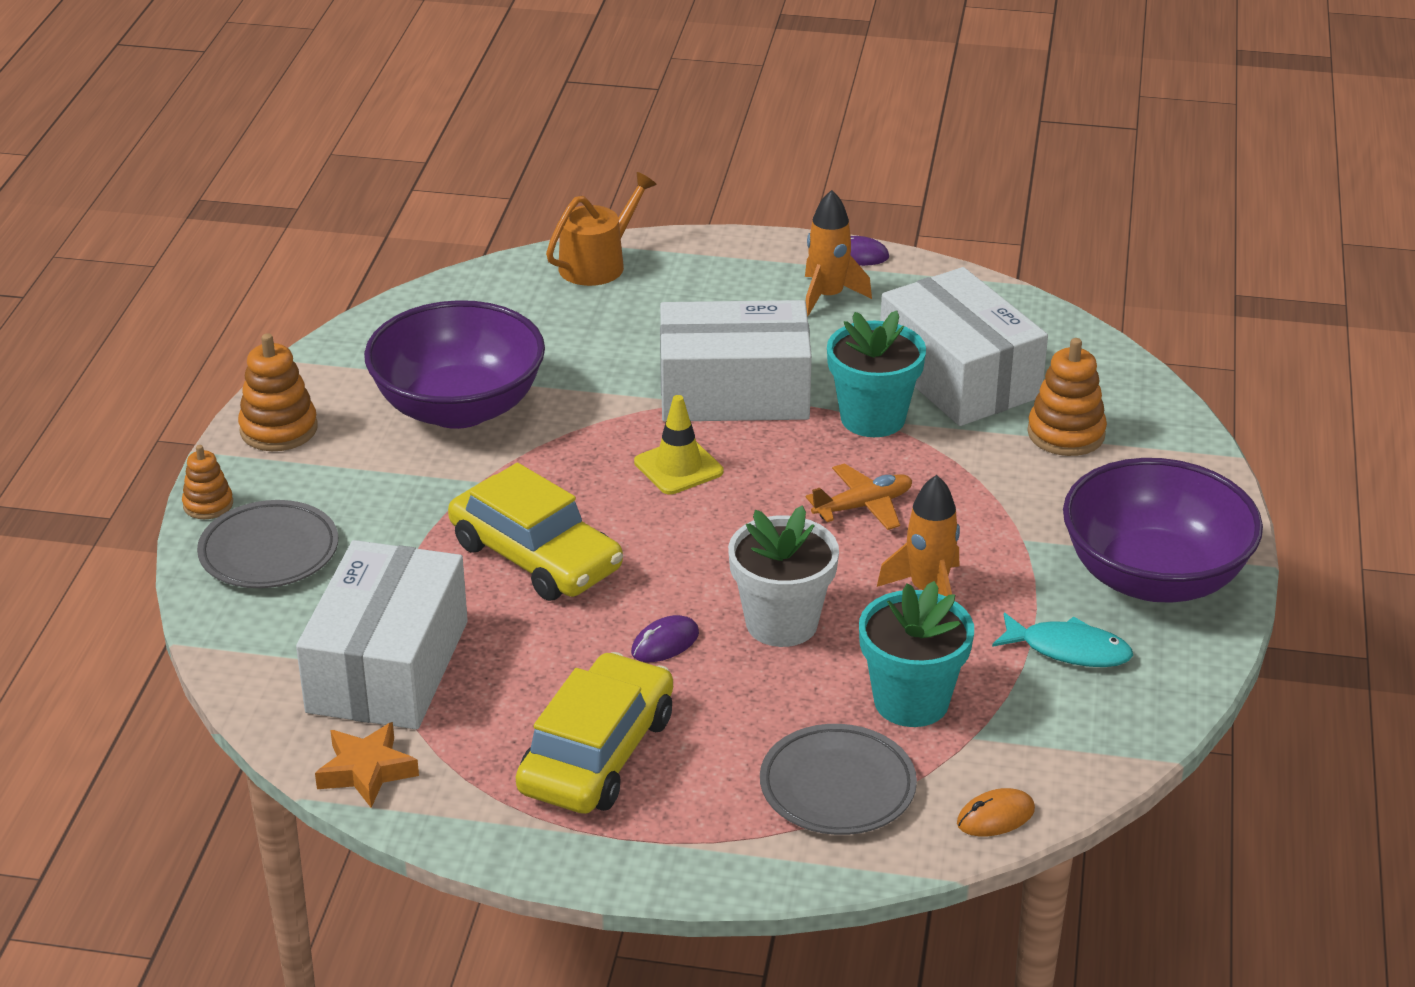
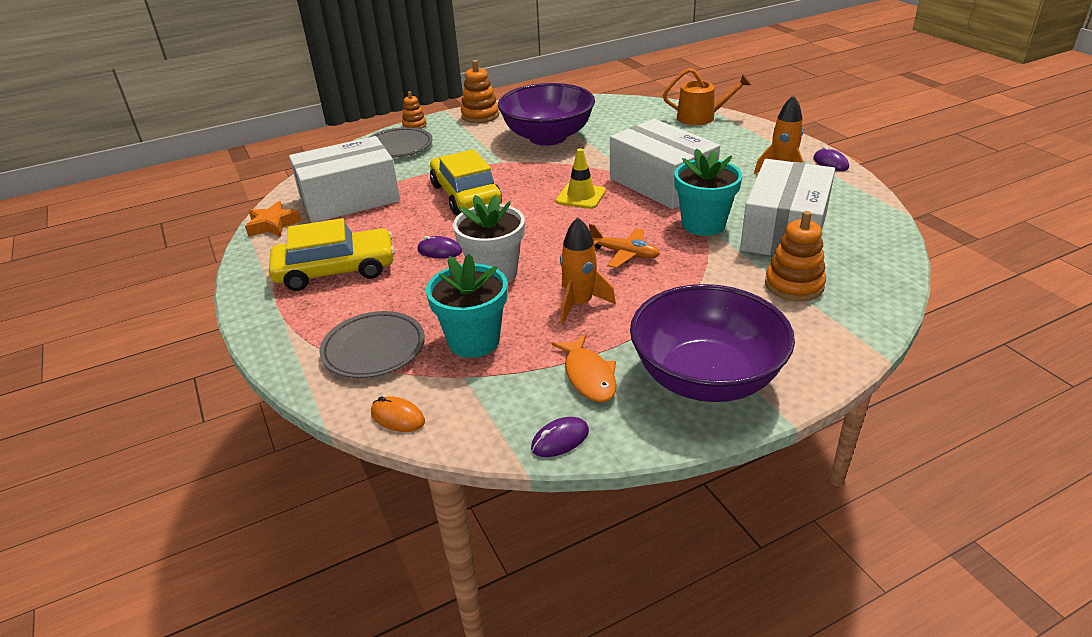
camera: 55 degrees right, 0 degrees up
(535, 556) = (466, 195): yellow car -> yellow car turned 150 degrees clockwise
(1069, 650) = (588, 376): turquoise fish -> orange fish
(1150, 718) = (560, 440): none -> purple mouse

